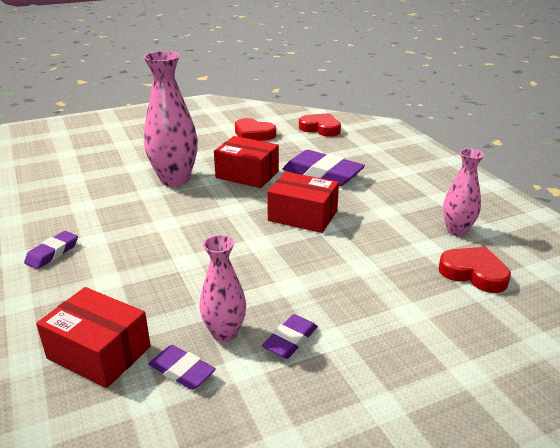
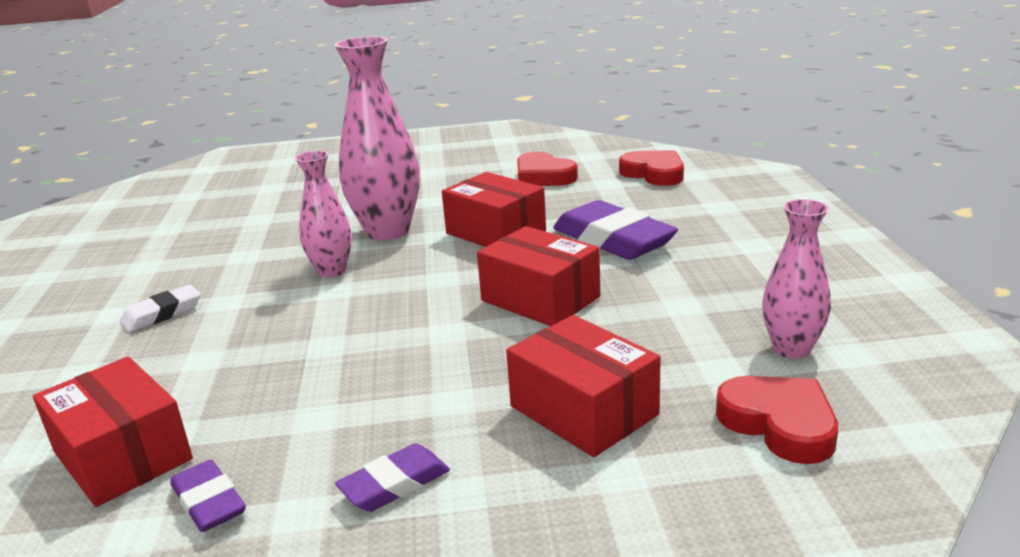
camera: 20 degrees right, 5 degrees down
(52, 253) = (162, 314): purple eraser -> white eraser
(224, 333) = (306, 457): pink vase -> pink vase (332, 271)
(369, 280) = (584, 410): none -> red box

